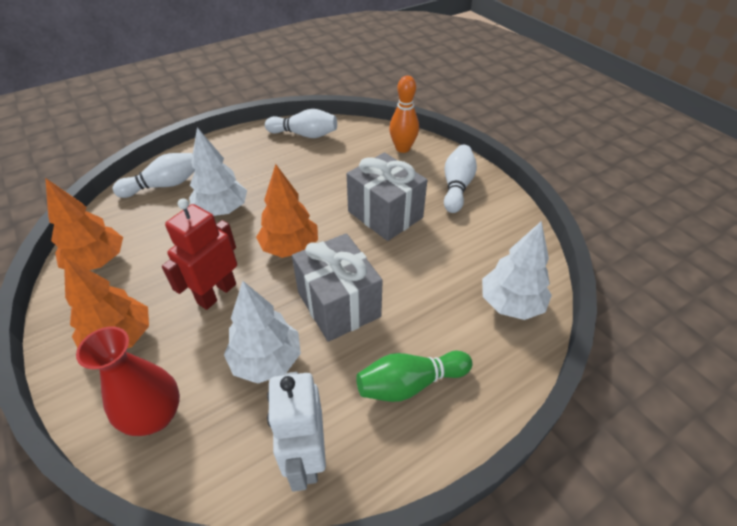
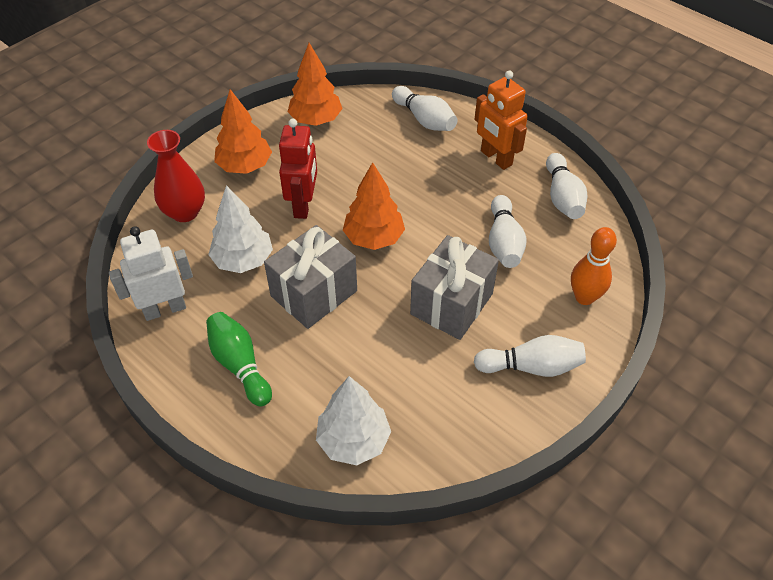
camera: 75 degrees right, 5 degrees up
(216, 293) = (303, 205): red robot -> red robot turned 75 degrees clockwise
(222, 210) = (406, 172): white tree -> none
(242, 156) = (496, 158): none -> orange robot
(334, 173) = (504, 242): none -> white bowling pin

